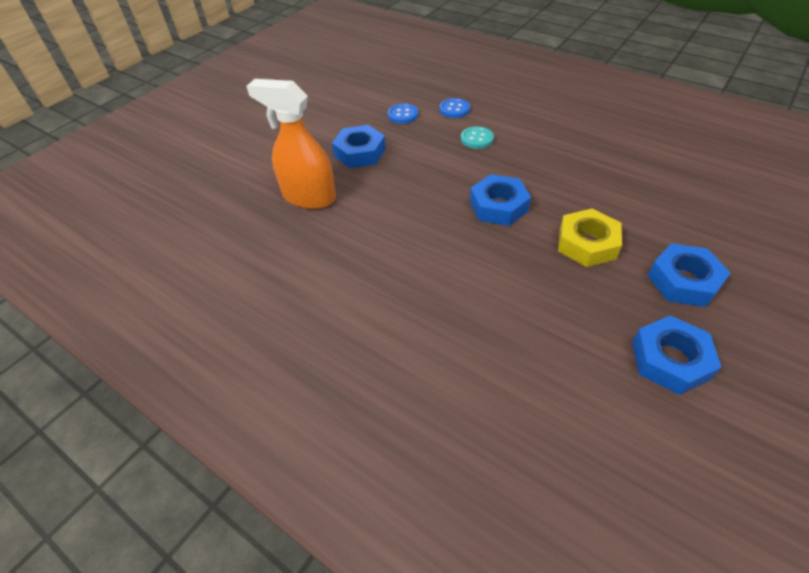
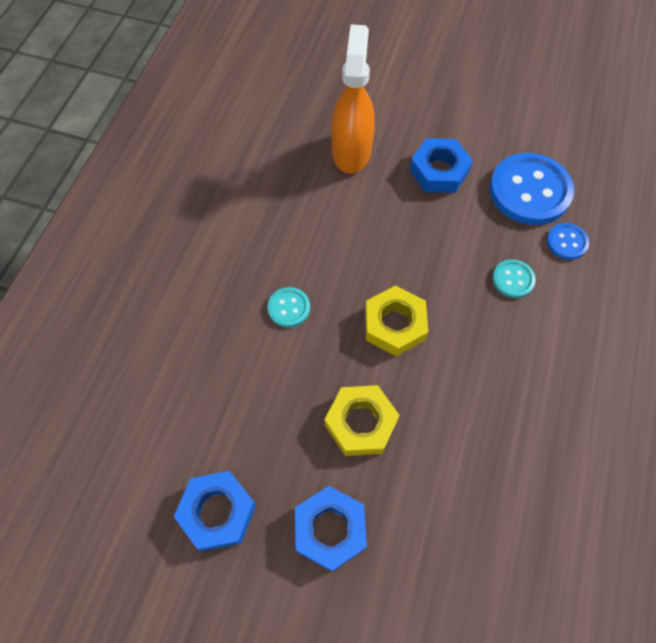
camera: 70 degrees right, 15 degrees up
(402, 115) = (529, 191): blue button -> blue button, size x2.09
(461, 269) = (289, 308): none -> turquoise button
(498, 206) = (394, 325): blue nut -> yellow nut

